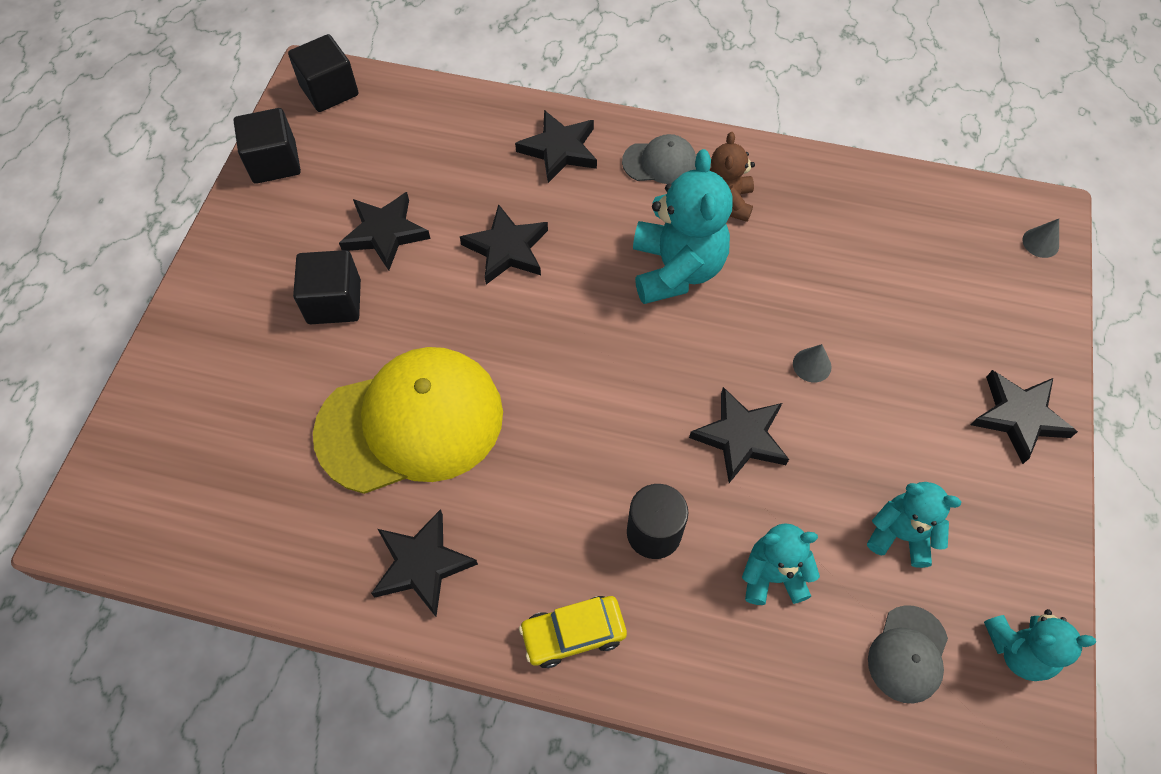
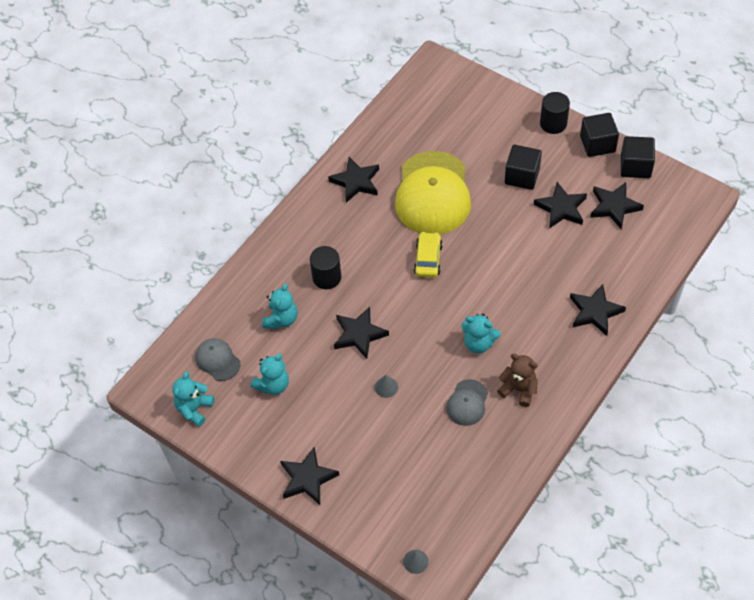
camera: 115 degrees right, 5 degrees down
(206, 288) = (553, 123): none -> black cylinder
(329, 90) = (688, 203): black cube -> black cube (597, 144)
(507, 249) = (527, 263): black star -> black star (614, 207)
(573, 634) = (295, 230): yellow car -> yellow car (428, 259)
(659, 162) = (565, 364): grey cap -> grey cap (467, 403)
(676, 269) = (479, 343): turquoise teddy bear -> turquoise teddy bear, size x0.60

